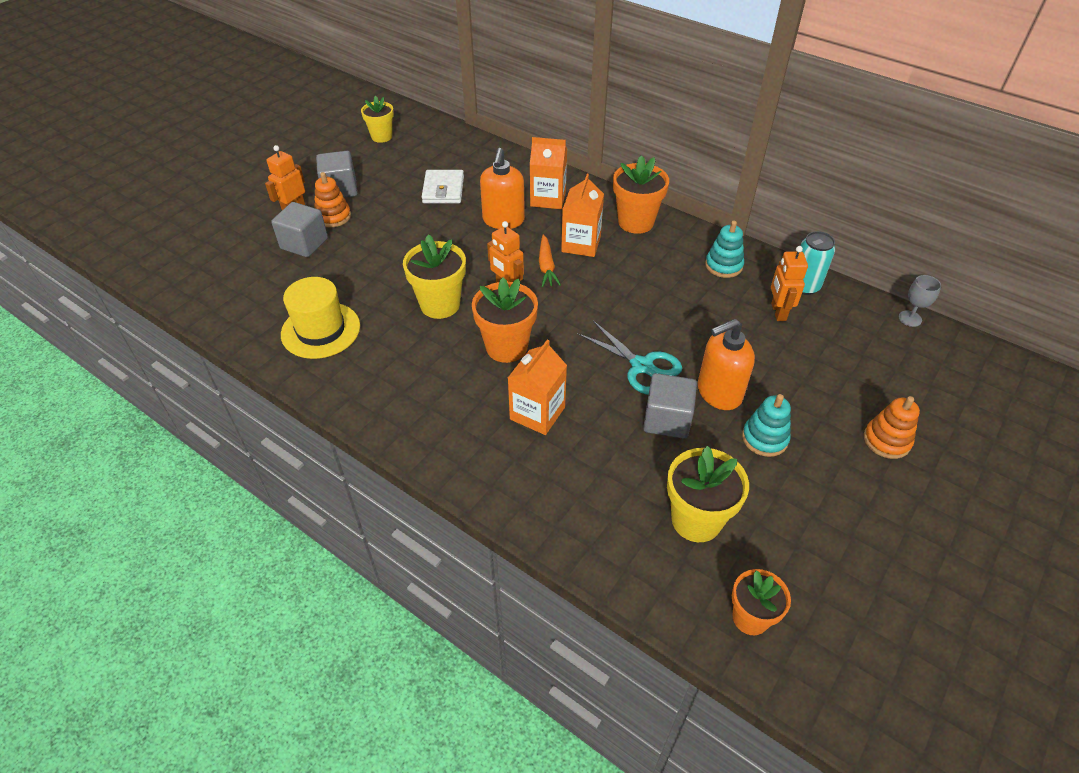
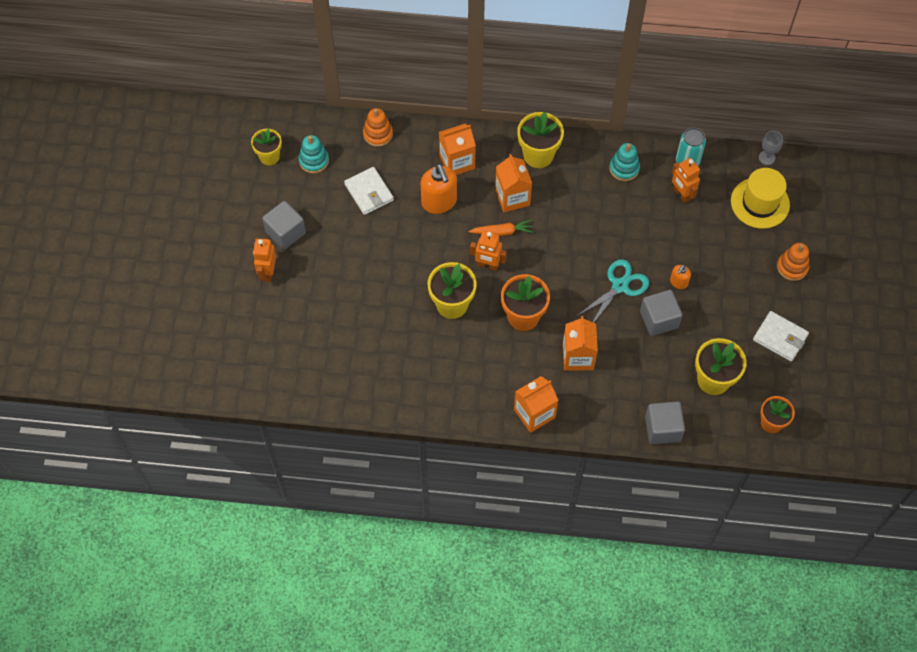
camera: 30 degrees left, 15 degrees up
(304, 244) = (306, 300): grey cube -> grey cube (662, 429)
(321, 330) = (386, 368): yellow hat -> yellow hat (760, 203)
(333, 217) = (305, 263): orange stacking toy -> orange stacking toy (378, 134)
(437, 447) = (534, 413): none -> orange carton
(546, 266) = (502, 231): orange carrot -> orange carrot turned 60 degrees counterclockwise
(636, 222) = (538, 155): orange flower pot -> yellow flower pot
(642, 366) = (620, 286): turquoise scissors -> turquoise scissors turned 60 degrees counterclockwise
(718, 393) = (678, 282): orange soap dispenser -> orange soap dispenser, size x0.51
(764, 438) = (723, 303): turquoise stacking toy -> turquoise stacking toy (314, 161)
(824, 514) = (780, 338): none -> white wallet

